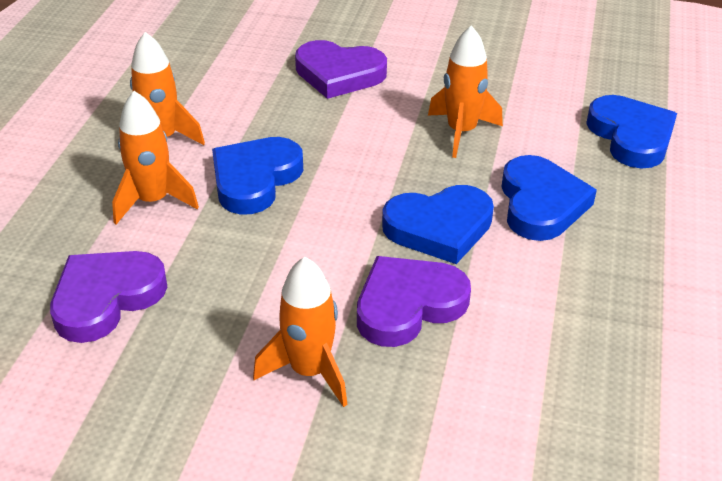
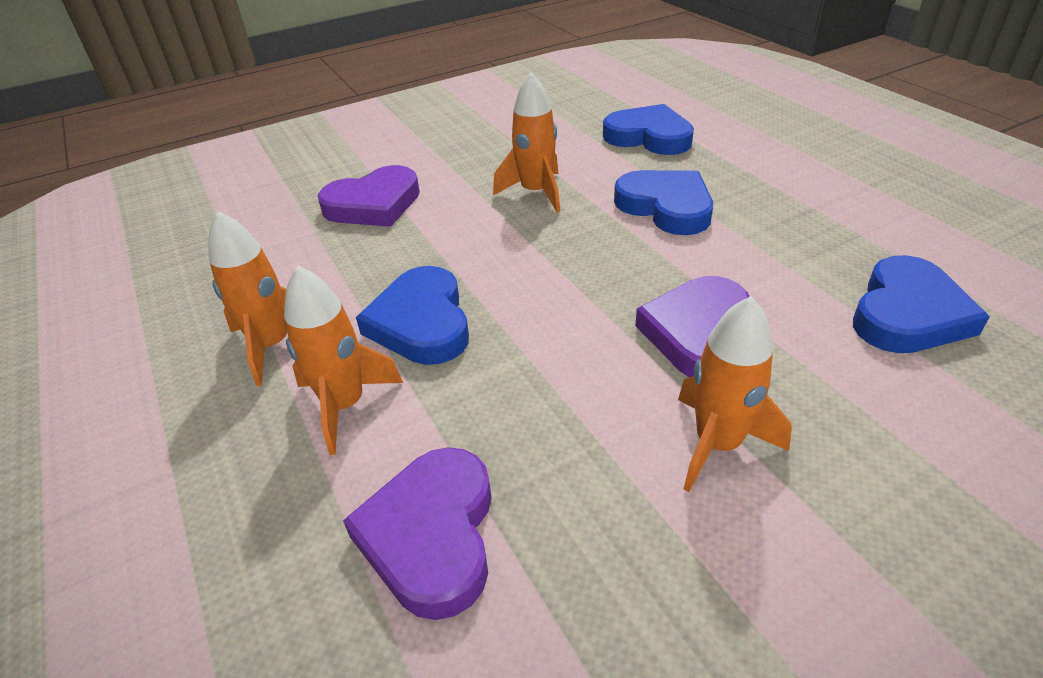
camera: 40 degrees left, 0 degrees up
(439, 228) = (628, 264): blue heart -> blue heart (908, 314)

